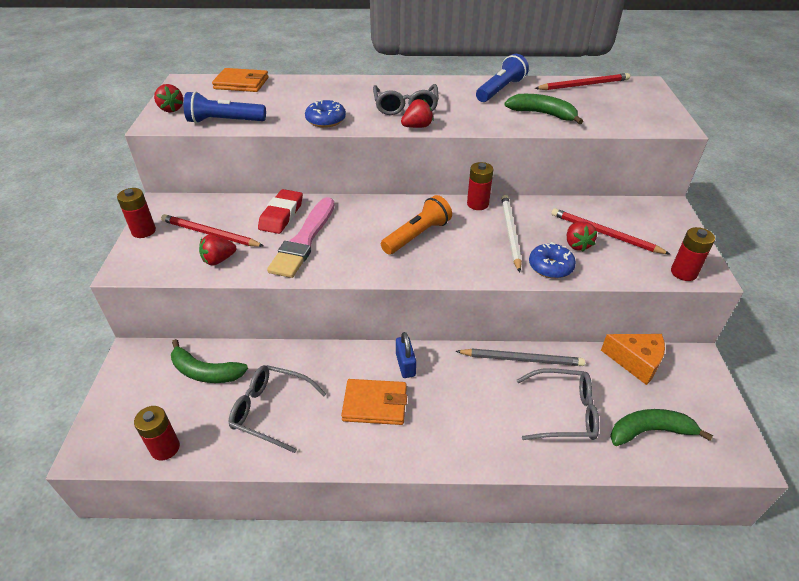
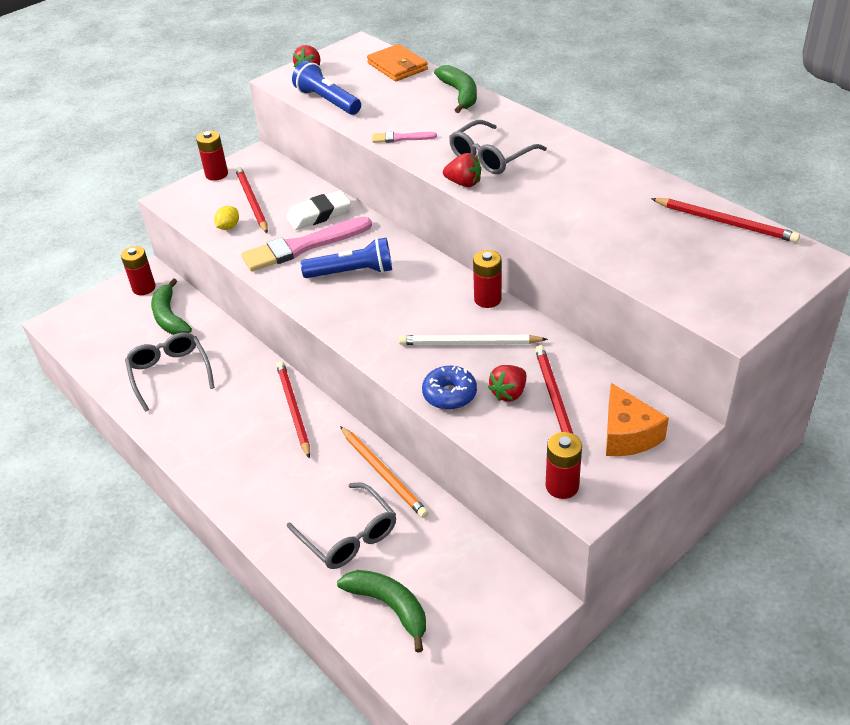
camera: 50 degrees right, 0 degrees up
(165, 448) = (90, 351): red battery -> red battery (144, 288)
(218, 260) = (228, 227): red strawberry -> yellow lemon
(281, 215) = (319, 215): red eraser -> white eraser
(326, 120) = (401, 138): blue donut -> pink brush
(375, 404) = (233, 420): orange wallet -> none
(405, 365) = (293, 409): blue padlock -> red pencil
(417, 235) = (389, 295): orange flashlight -> none
(500, 90) = (617, 183): blue flashlight -> blue flashlight (352, 272)
(510, 233) = (469, 343): white pencil -> white pencil turned 135 degrees counterclockwise
(522, 359) = (383, 473): grey pencil -> orange pencil
(542, 114) = (607, 232): green banana -> green banana (460, 94)
(636, 362) = (474, 553): orange cheese -> orange cheese (627, 435)

